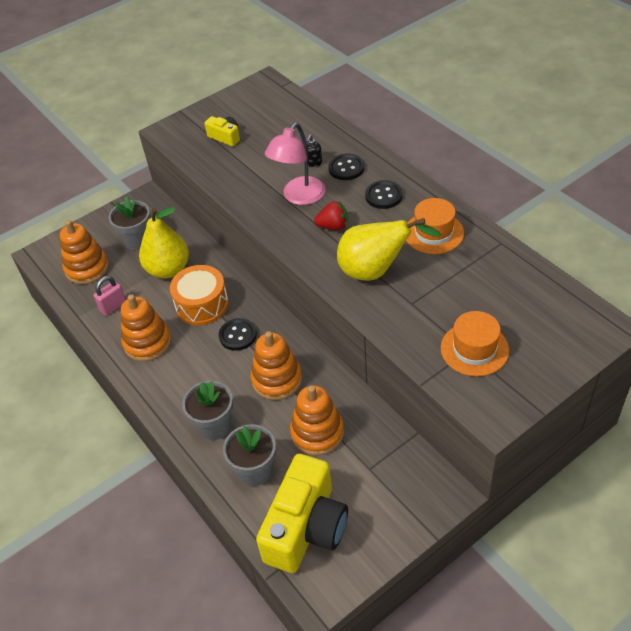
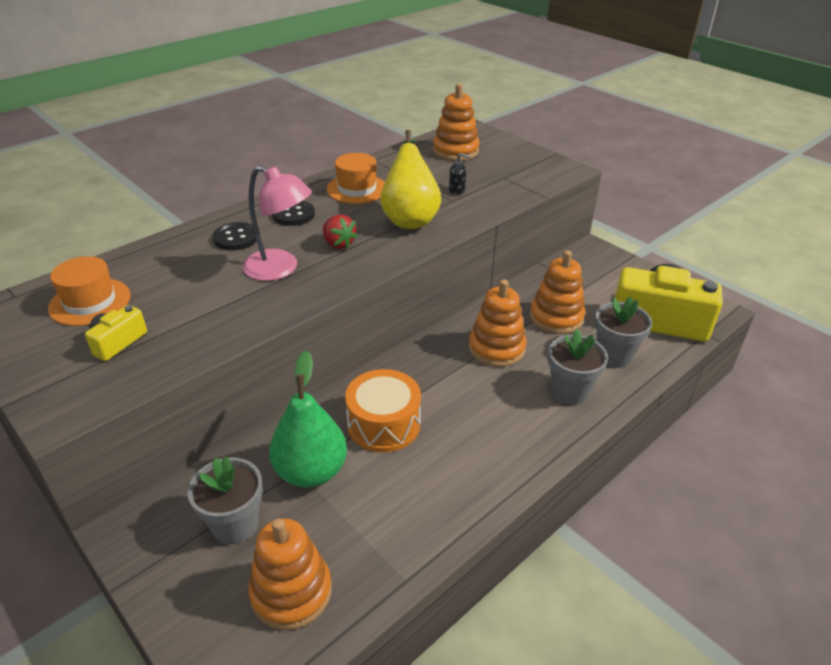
camera: 100 degrees left, 10 degrees down
(113, 306) = (385, 531): pink padlock -> none
(147, 342) = (454, 474): orange stacking toy -> orange stacking toy (455, 151)
(168, 269) = (311, 471): yellow pear -> green pear
(238, 335) = (435, 384): black button -> none
(313, 163) = (215, 261): black soap dispenser -> black soap dispenser (457, 190)
(333, 226) = (338, 244): red strawberry -> red strawberry turned 150 degrees clockwise
(474, 349) = (502, 174): orange hat -> orange hat (90, 302)

